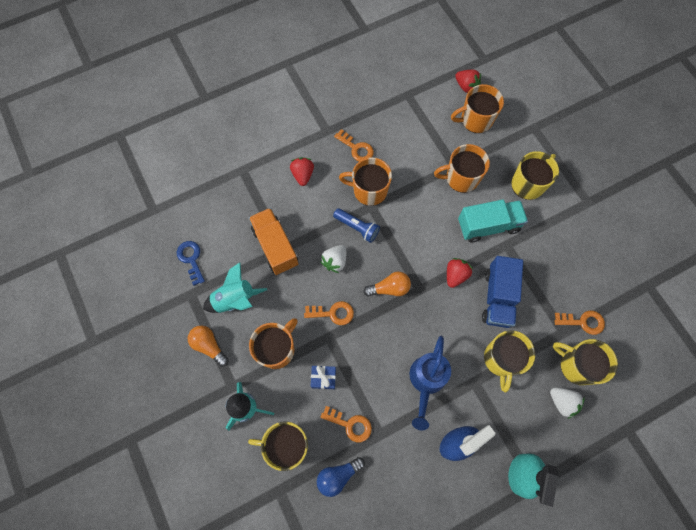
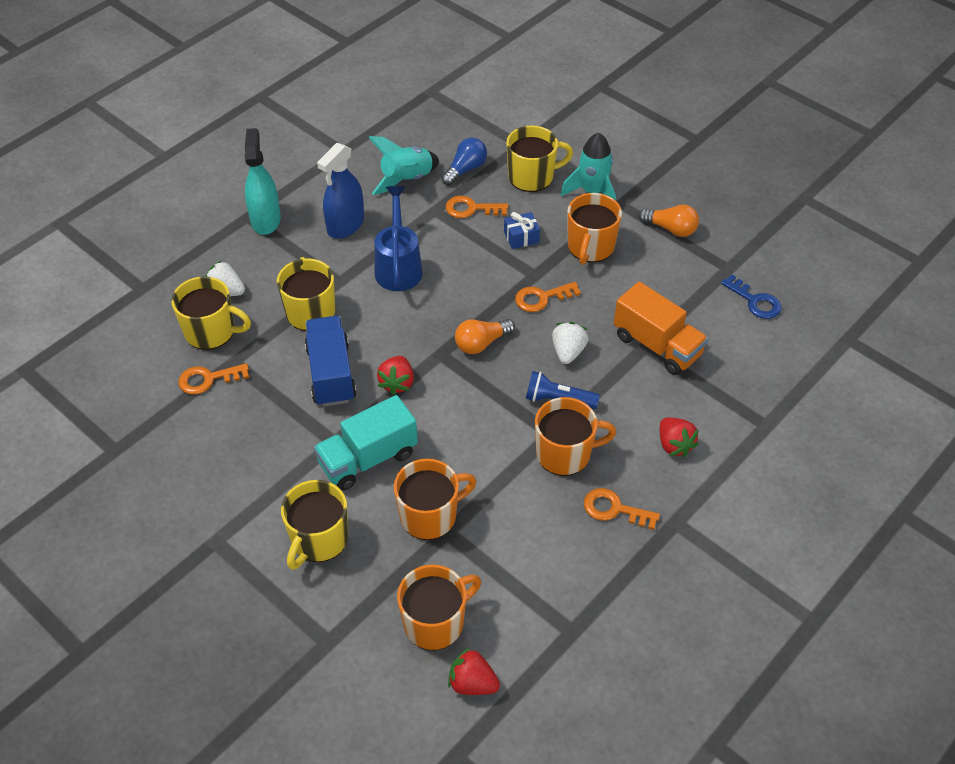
camera: 160 degrees right, 20 degrees down
(235, 300) = (670, 277): turquoise rocket -> turquoise rocket (406, 180)

